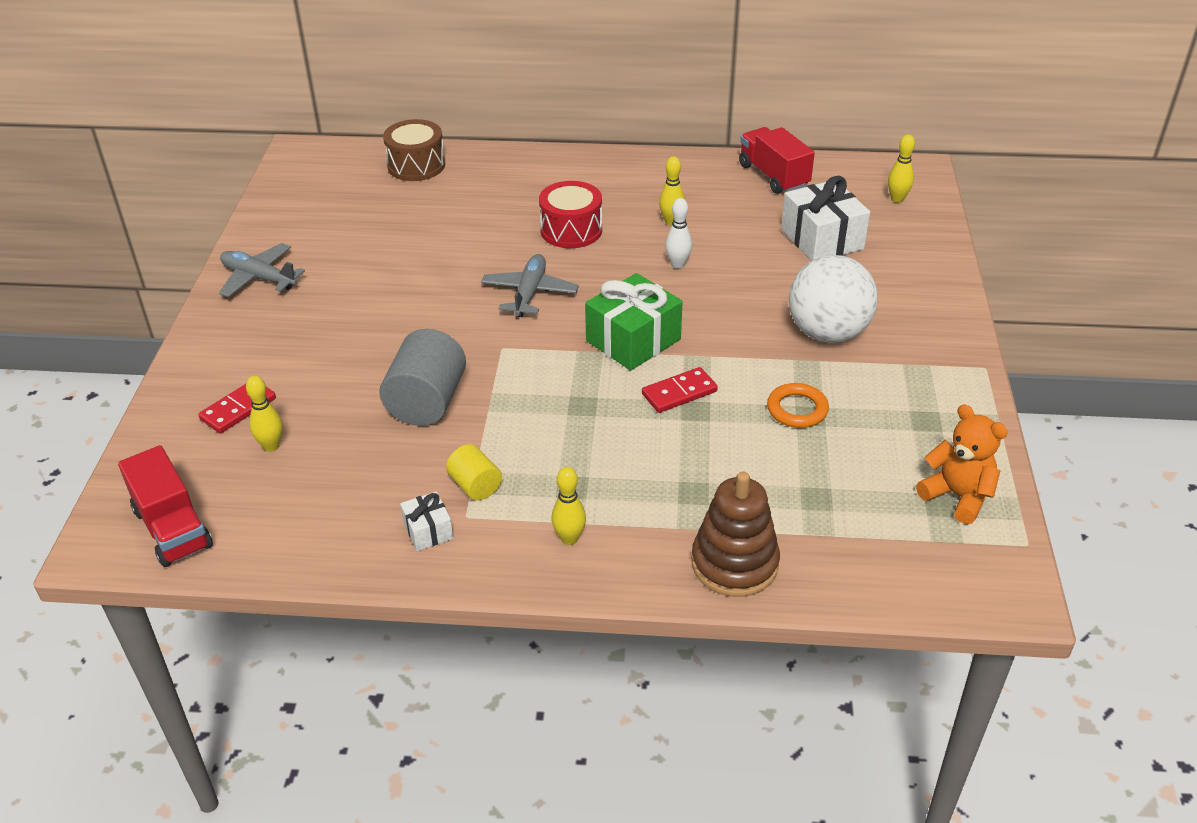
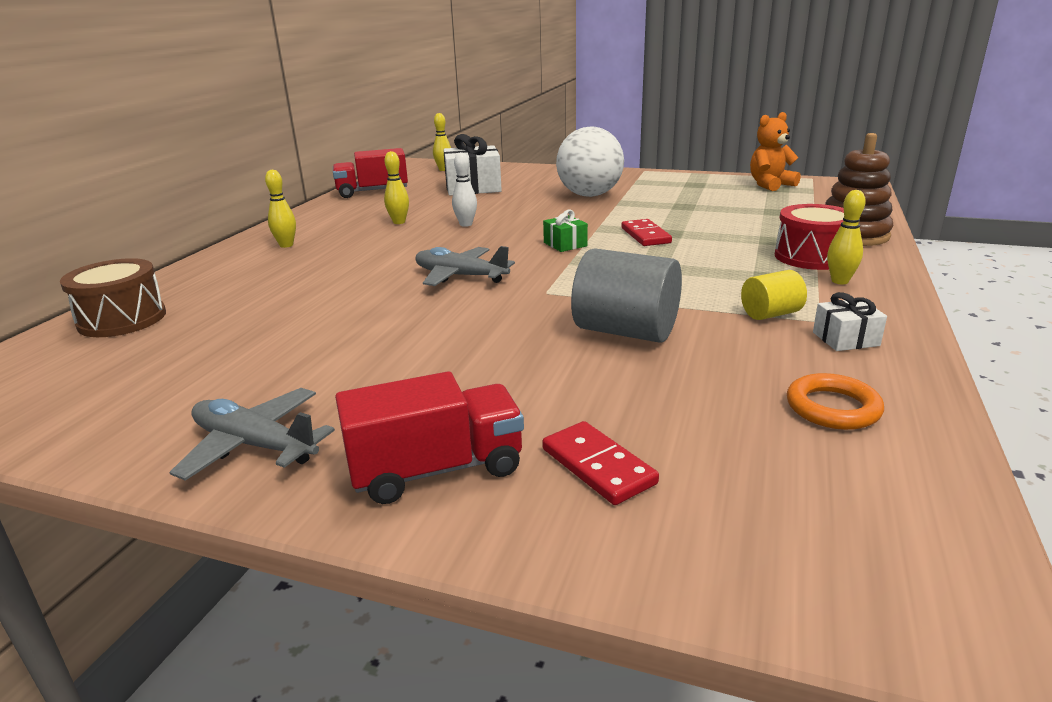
camera: 75 degrees left, 15 degrees down
(173, 528) = (895, 533): red truck -> red truck (436, 469)
(259, 278) = (255, 445): grey plane -> grey plane turned 75 degrees clockwise
(271, 446) = (693, 436): yellow bowling pin -> yellow bowling pin (286, 245)
(571, 230) = (369, 255): red drum -> red drum (811, 257)
(633, 340) = (565, 244): green gift -> green gift, size x0.51
(797, 409) = (676, 208): orange ring -> orange ring (832, 408)

